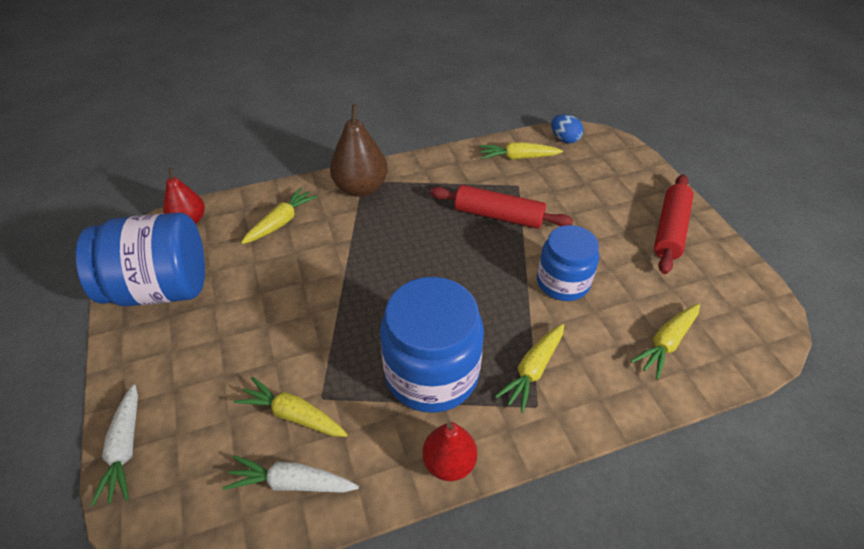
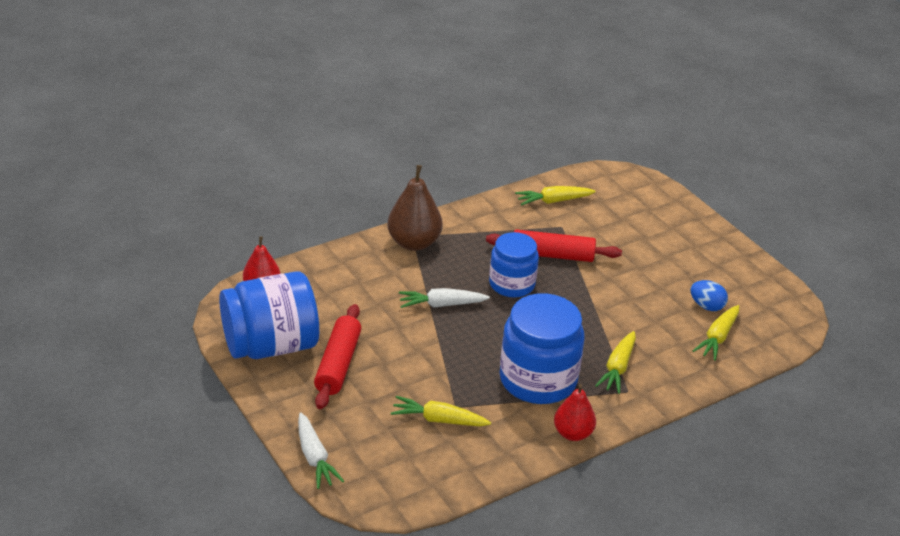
camera: 15 degrees left, 10 degrees down
(281, 222) = (352, 280): yellow carrot -> none
(292, 482) = (459, 460): white carrot -> white carrot (441, 304)
(562, 282) = (624, 303): blue jar -> blue jar (512, 284)
(564, 139) = (592, 179): blue egg -> blue egg (706, 306)
(670, 230) = (705, 252): red rolling pin -> red rolling pin (338, 364)

